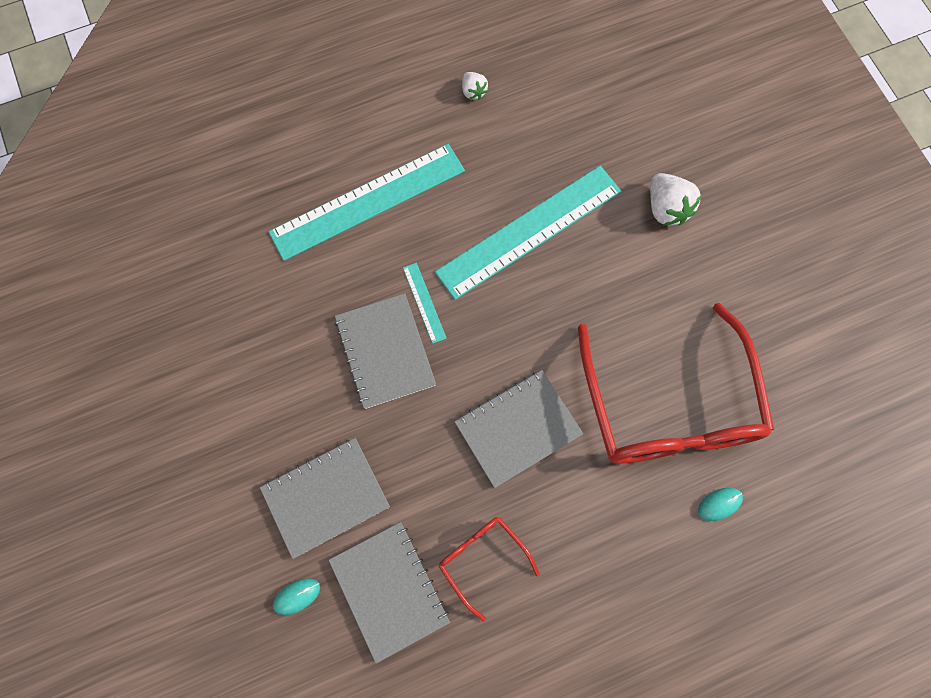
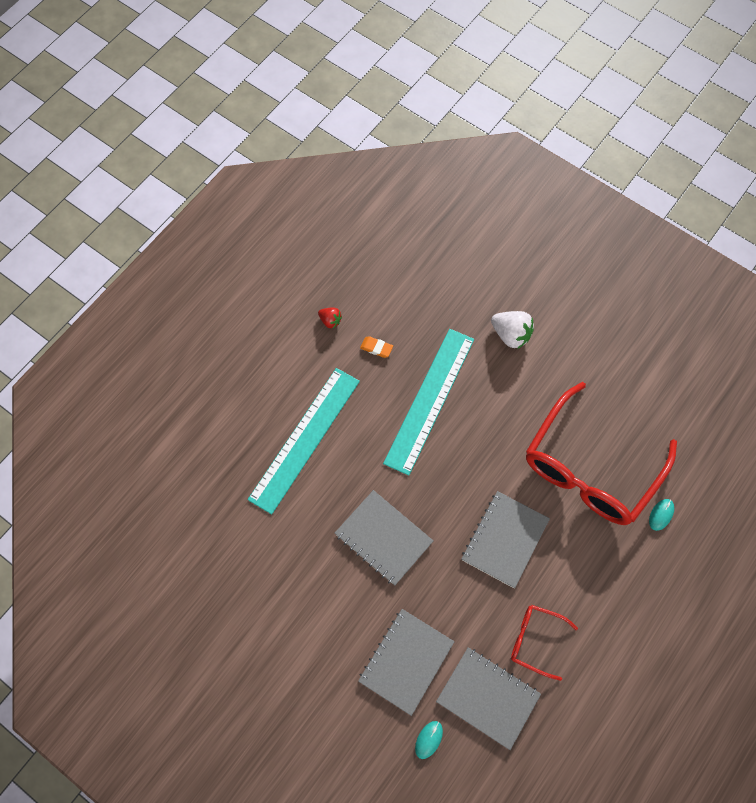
camera: 30 degrees left, 5 degrees down
(424, 302) = (389, 489): turquoise ruler -> none
(473, 91) = (330, 321): white strawberry -> red strawberry
(505, 145) = (376, 348): none -> orange eraser
(669, 404) = (591, 467): red glasses -> red glasses turned 75 degrees clockwise

